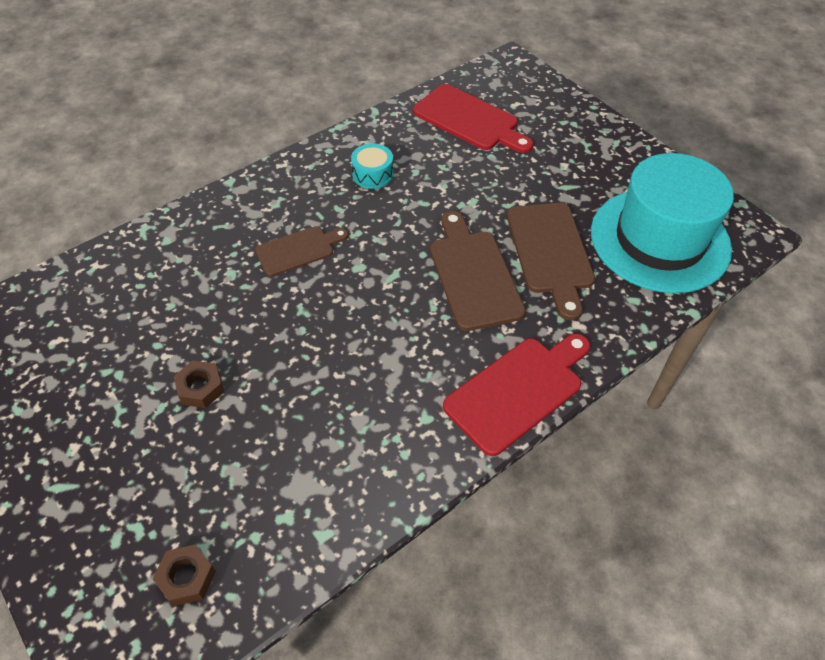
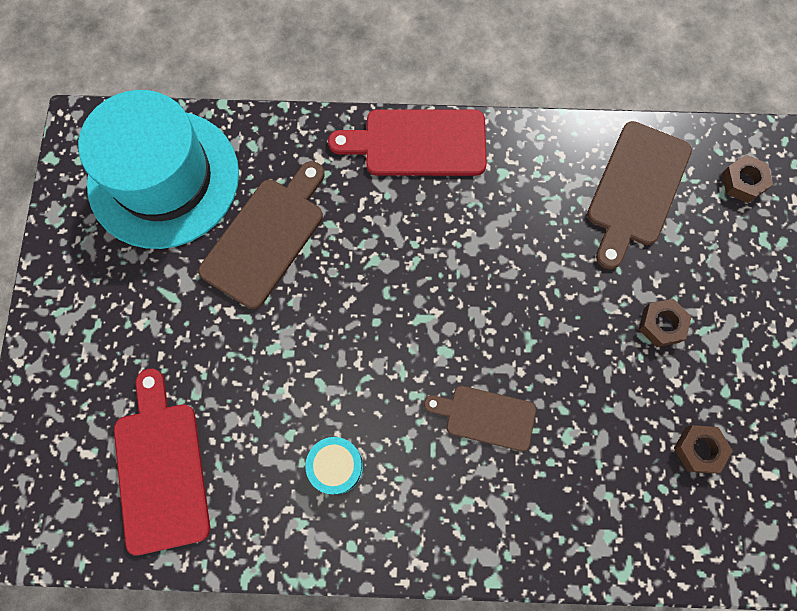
camera: 140 degrees left, 20 degrees up
(123, 323) = (699, 450): none -> brown nut
(473, 275) = (353, 265): brown cutting board -> brown cutting board (636, 189)

